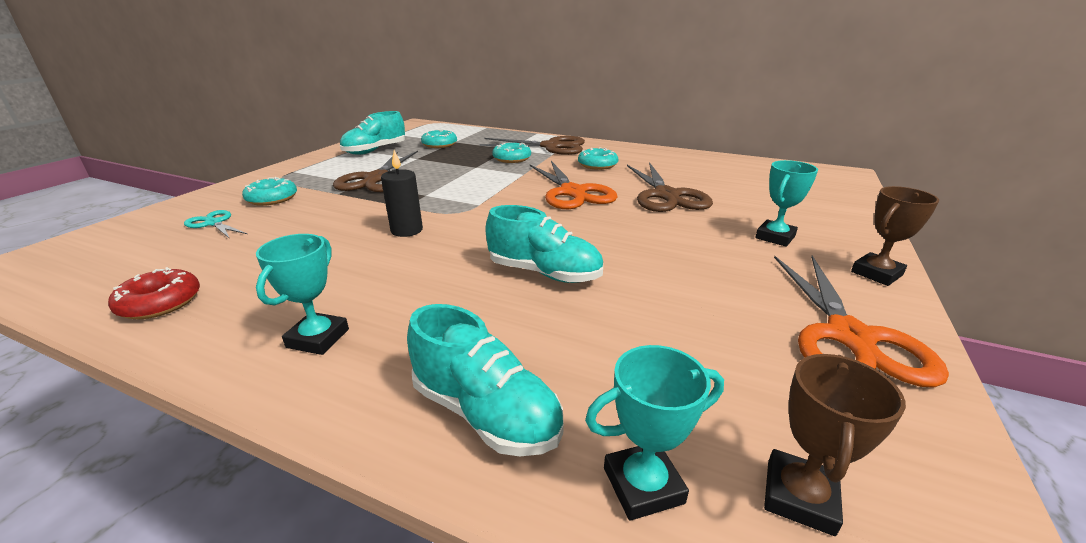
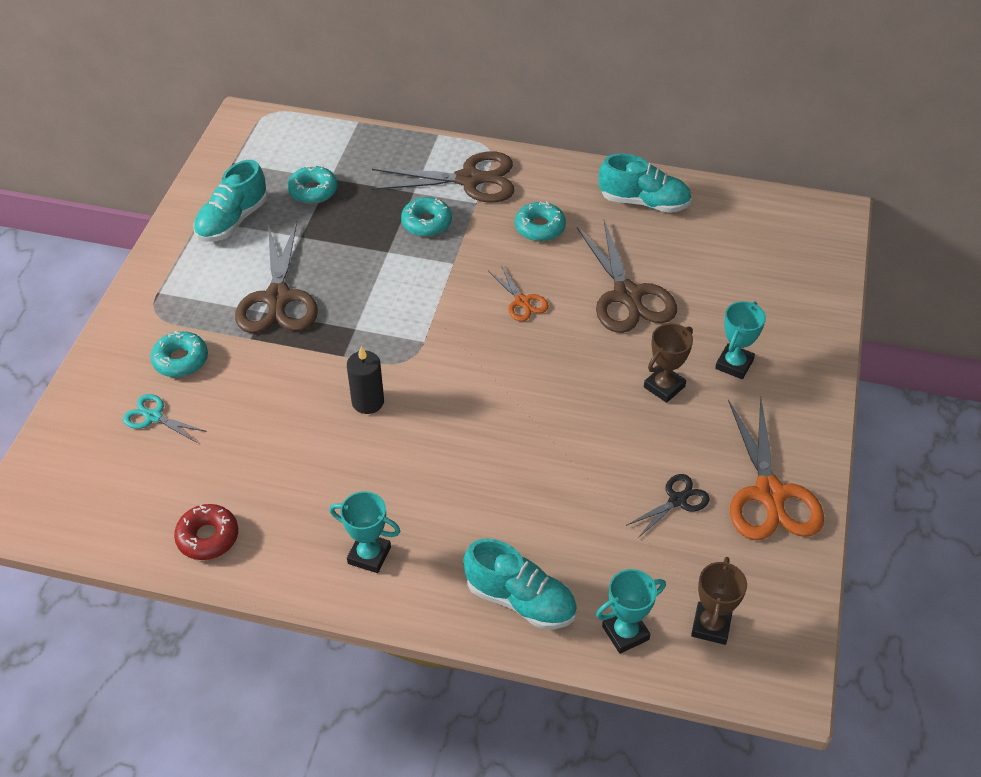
camera: 10 degrees left, 20 degrees up
(318, 338) = (369, 555): turquoise trophy -> turquoise trophy turned 75 degrees counterclockwise
(544, 273) = (524, 451): turquoise shoe -> turquoise shoe (644, 202)
(573, 192) = (522, 302): orange scissors -> orange scissors, size x0.51
(723, 330) = (677, 500): none -> black scissors
(876, 273) = (812, 411): brown trophy -> brown trophy (664, 387)

